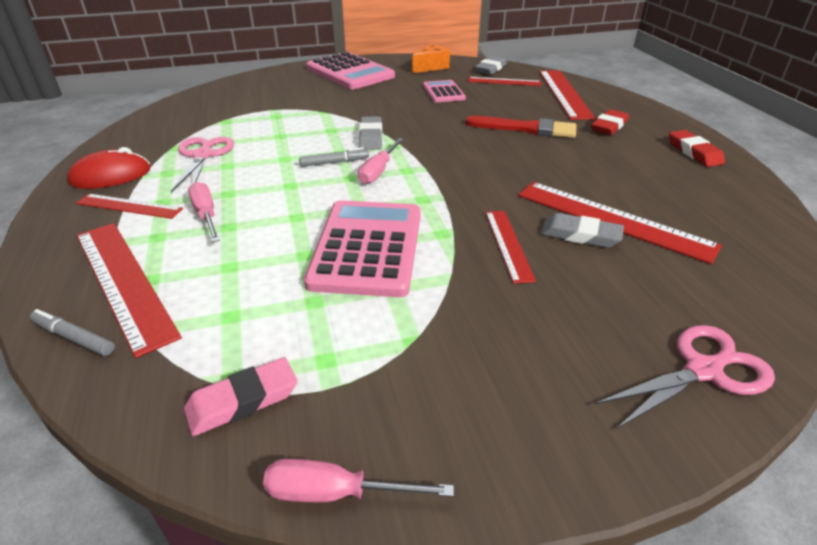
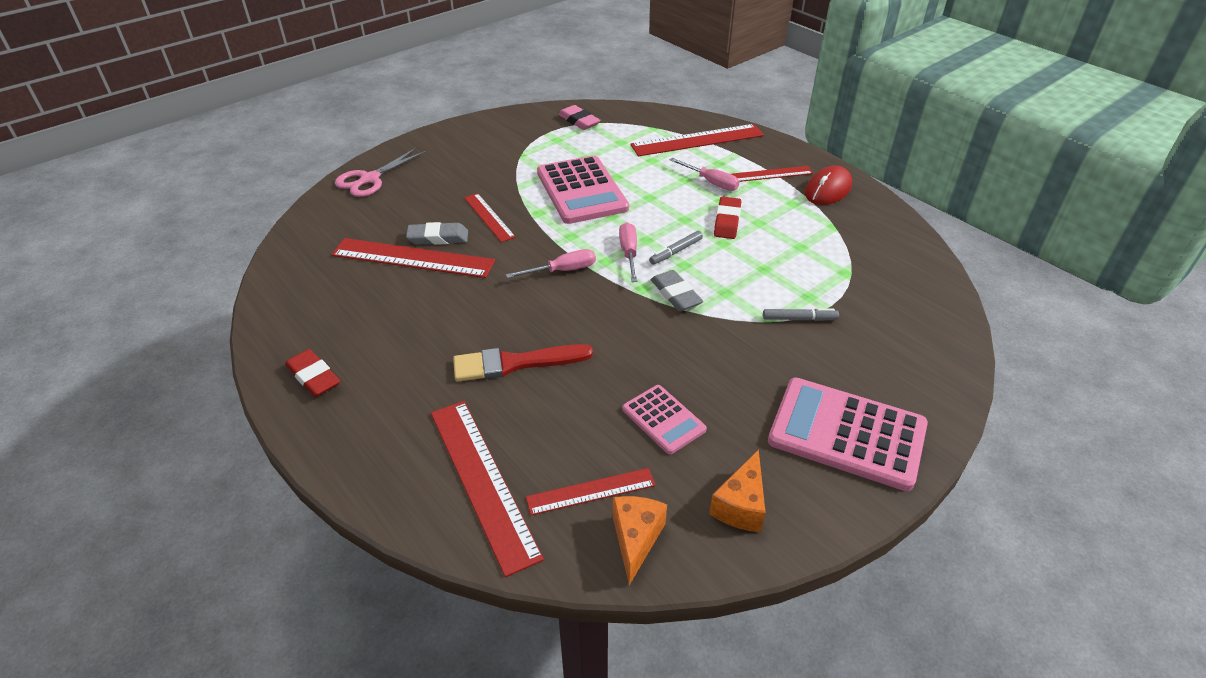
camera: 155 degrees right, 5 degrees up
(74, 338) = (680, 119): grey marker -> grey marker (799, 319)
(123, 282) = (697, 140): red ruler -> red ruler turned 45 degrees counterclockwise
(203, 156) = (794, 226): pink scissors -> none
(242, 401) = (579, 121): pink eraser -> pink eraser turned 75 degrees counterclockwise
(336, 493) = (520, 111): pink screwdriver -> pink screwdriver (562, 270)
(490, 69) = (636, 539): grey eraser -> orange cheese
(609, 126) = (412, 402): red eraser -> red eraser (727, 221)

